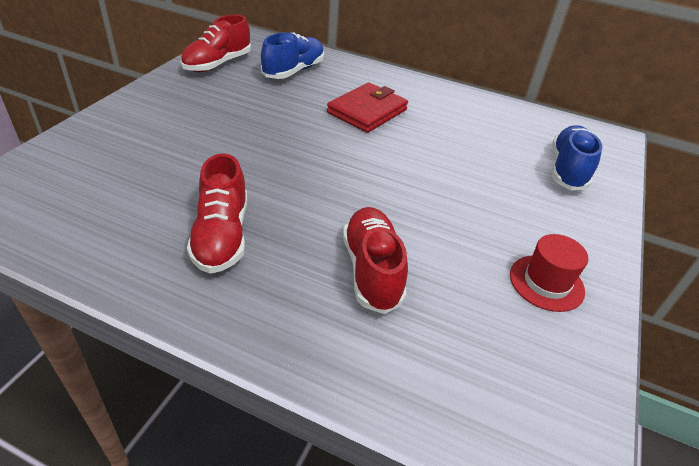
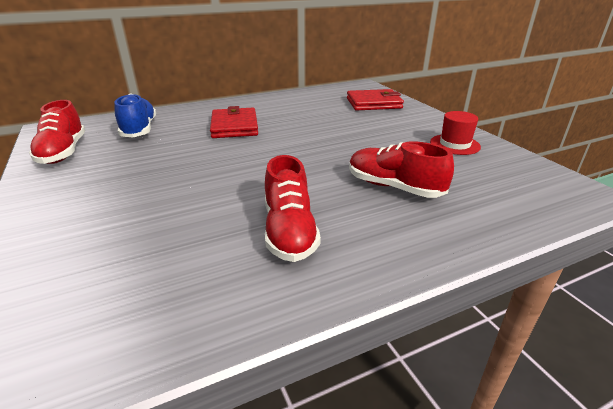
camera: 45 degrees left, 10 degrees down
(222, 236) = (289, 231): red shoe -> red shoe turned 45 degrees clockwise
(567, 170) = (373, 103): blue shoe -> red wallet

